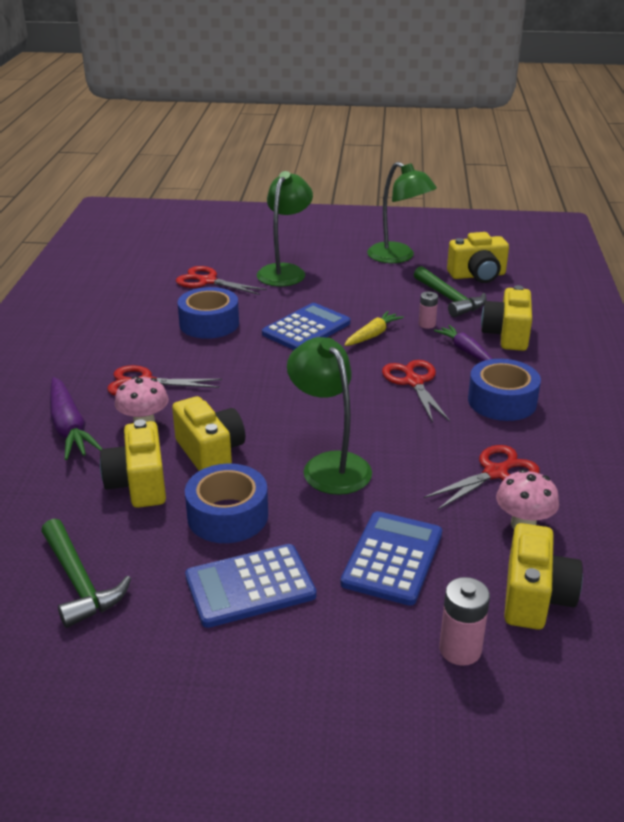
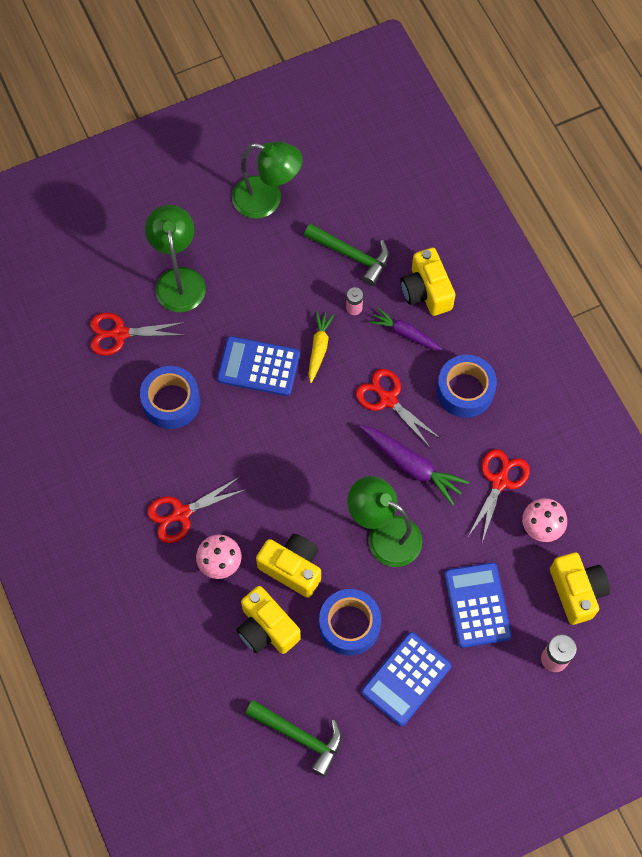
camera: 30 degrees left, 35 degrees up
(69, 427) = (167, 598): purple carrot -> purple carrot (412, 466)
(306, 328) = (258, 366): blue calculator -> blue calculator turned 90 degrees counterclockwise
(477, 275) = (355, 200): yellow camera -> none

